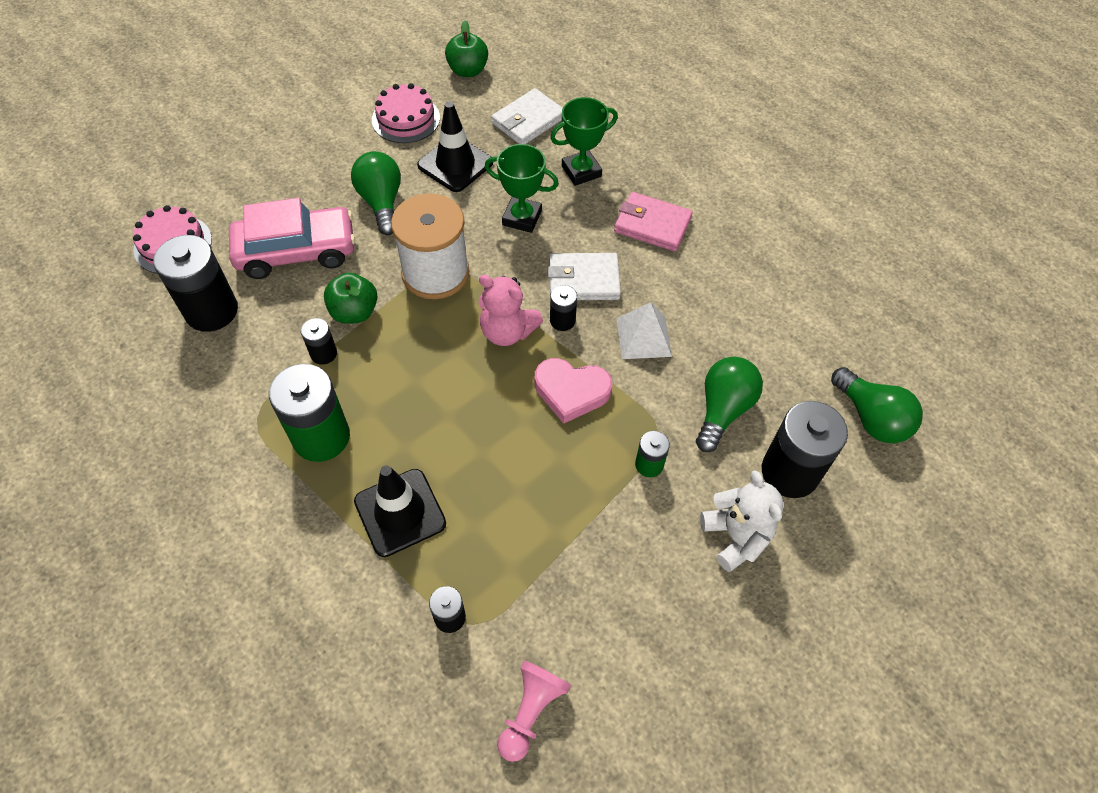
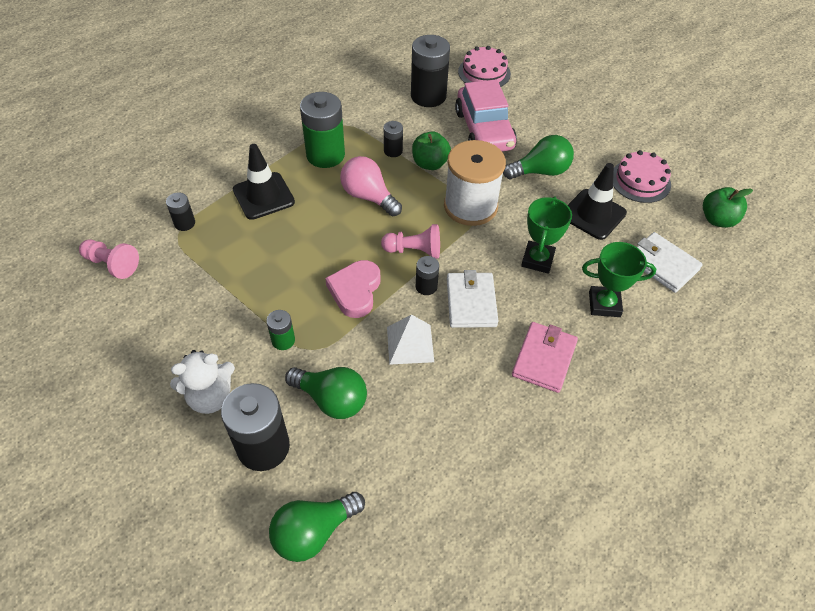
camera: 90 degrees right, 5 degrees down
(411, 381) = (368, 197): none -> pink light bulb
(507, 331) = (414, 251): pink teddy bear -> pink pawn
(581, 171) = (604, 304): green trophy -> green trophy turned 60 degrees counterclockwise

